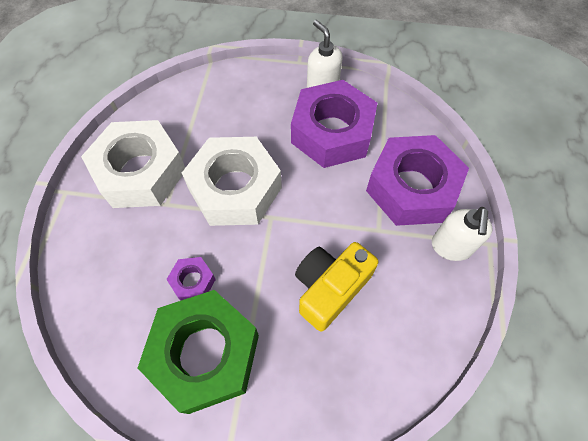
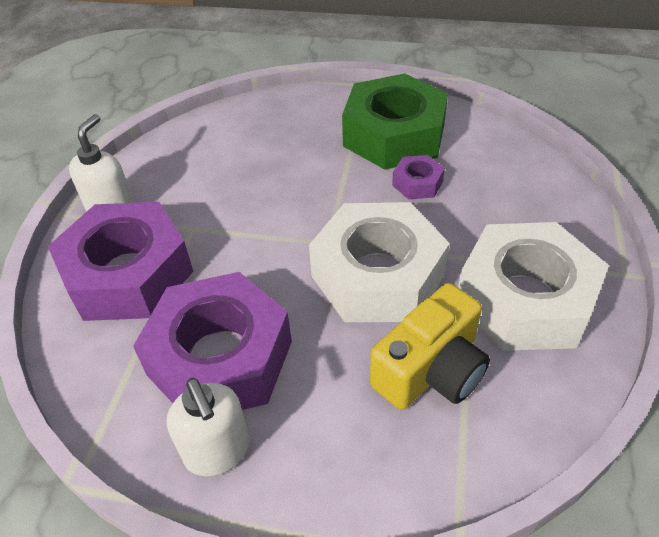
camera: 175 degrees left, 15 degrees down
(330, 288) = (264, 178): yellow camera -> yellow camera (431, 370)

